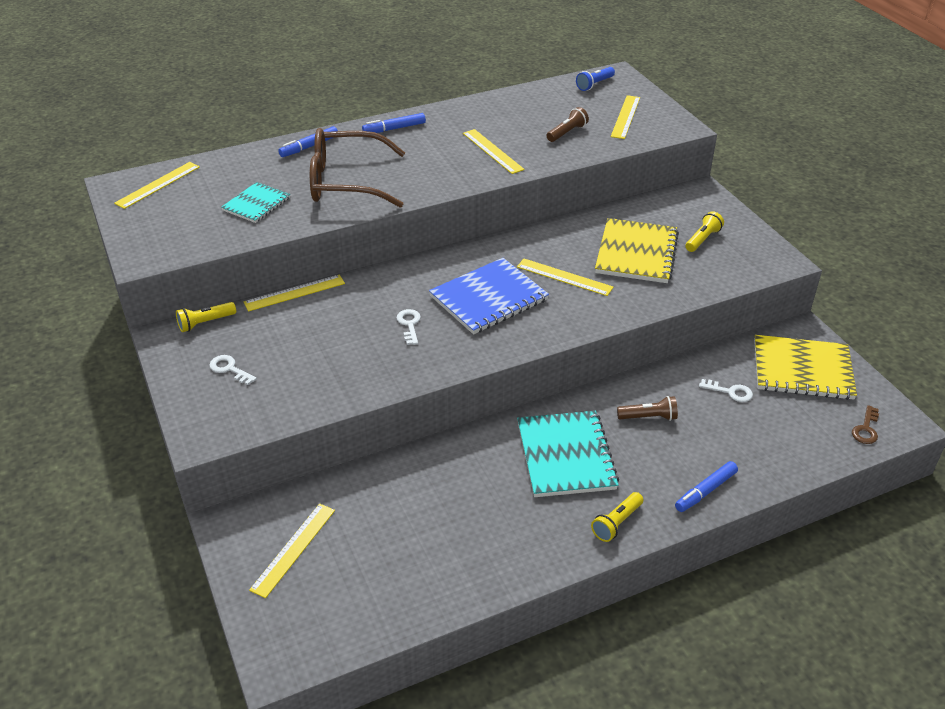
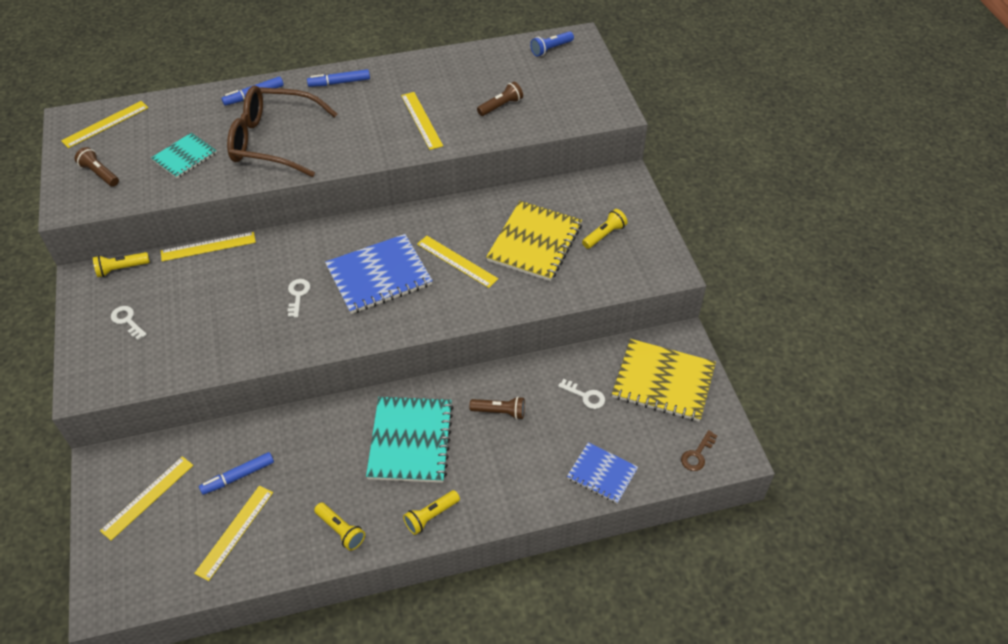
camera: 10 degrees right, 10 degrees up
(168, 227) = (99, 174): none -> brown flashlight
(524, 550) = (341, 530): none -> yellow flashlight
(625, 117) = (565, 92): yellow ruler -> yellow ruler (234, 532)
(705, 491) = (522, 496): blue marker -> blue marker (238, 476)
(778, 459) = (602, 474): none -> blue notebook

